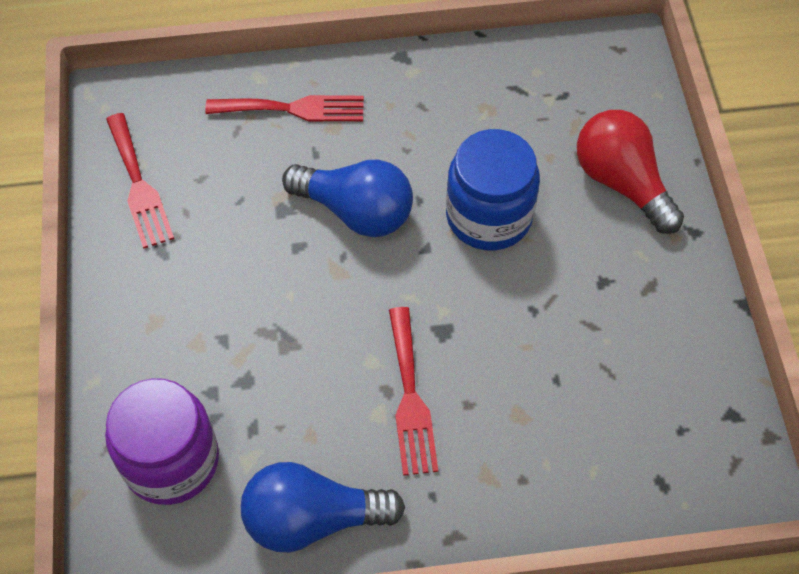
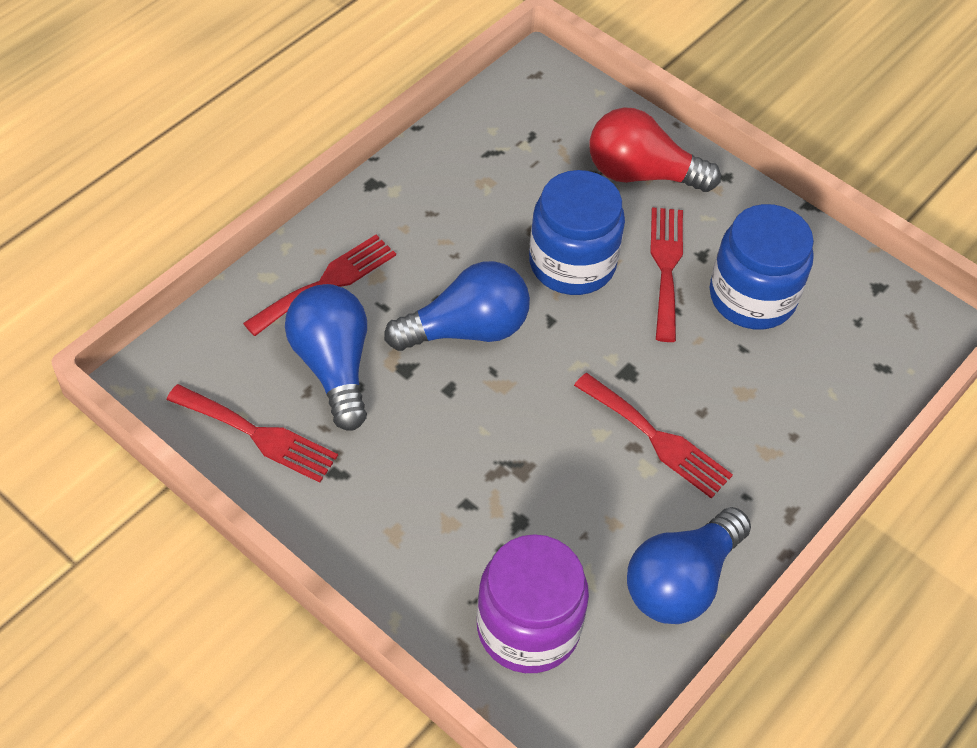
camera: 45 degrees left, 5 degrees down
(236, 172) = (333, 366): none -> blue light bulb
(562, 270) = (666, 267): none -> red fork
(609, 344) = (752, 297): none -> blue jar

